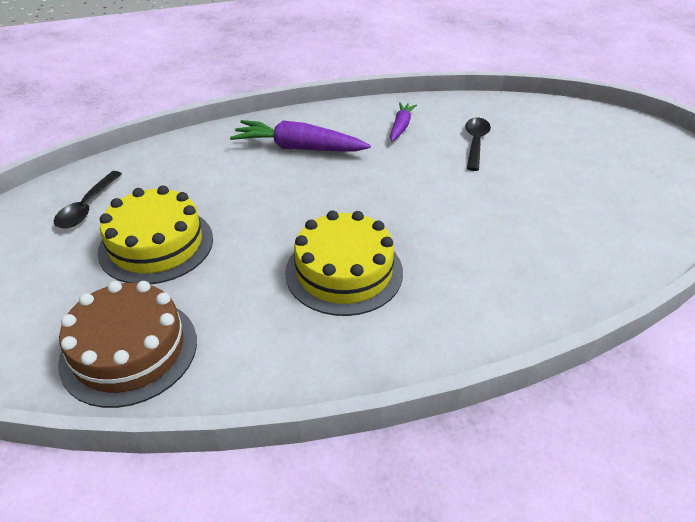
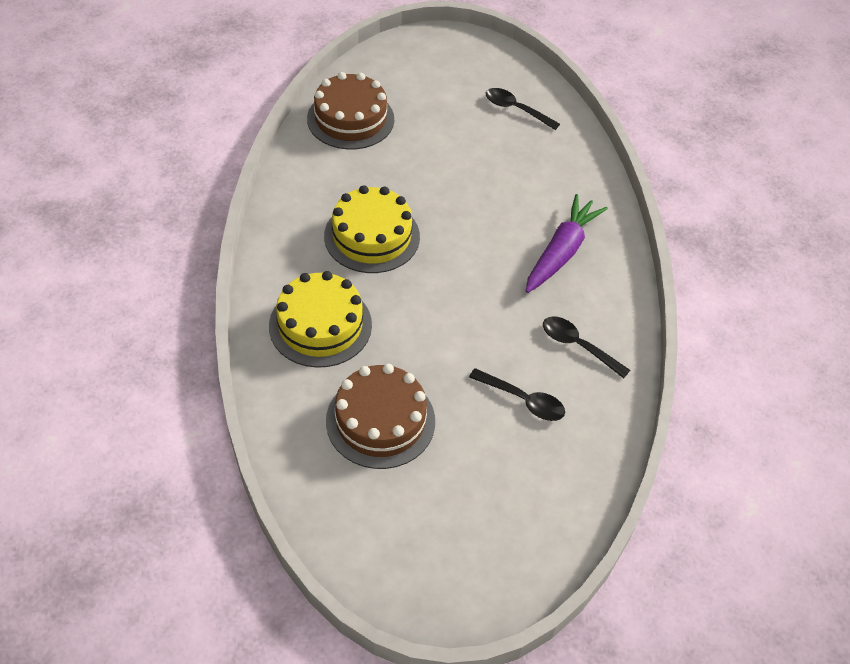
camera: 105 degrees right, 10 degrees up
(156, 245) = (451, 141): yellow cake -> yellow cake (320, 325)
(401, 126) = (578, 346): purple carrot -> black spoon
(564, 210) = (380, 421): none -> brown cake

